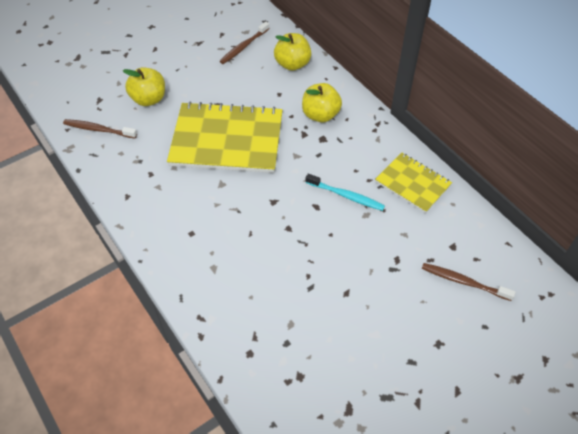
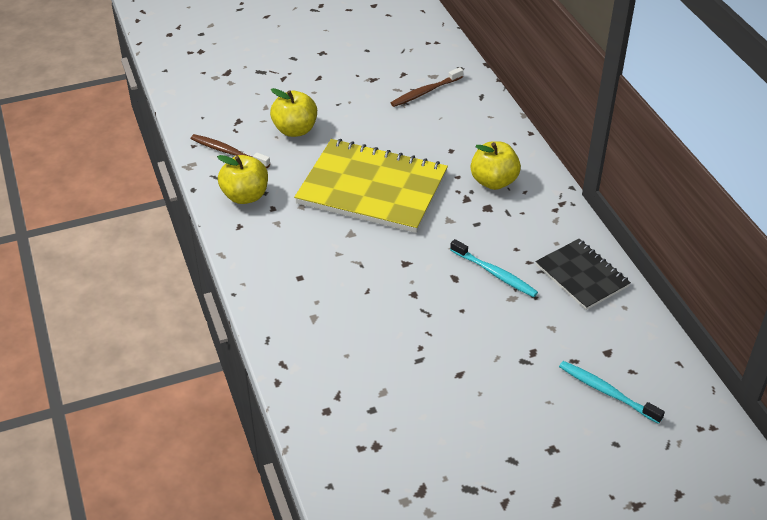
camera: 15 degrees right, 10 degrees down
(292, 64) = (478, 121): yellow apple -> yellow apple (245, 196)
(412, 183) = (582, 276): yellow notebook -> black notebook
(464, 282) = (607, 392): brown toothbrush -> turquoise toothbrush

